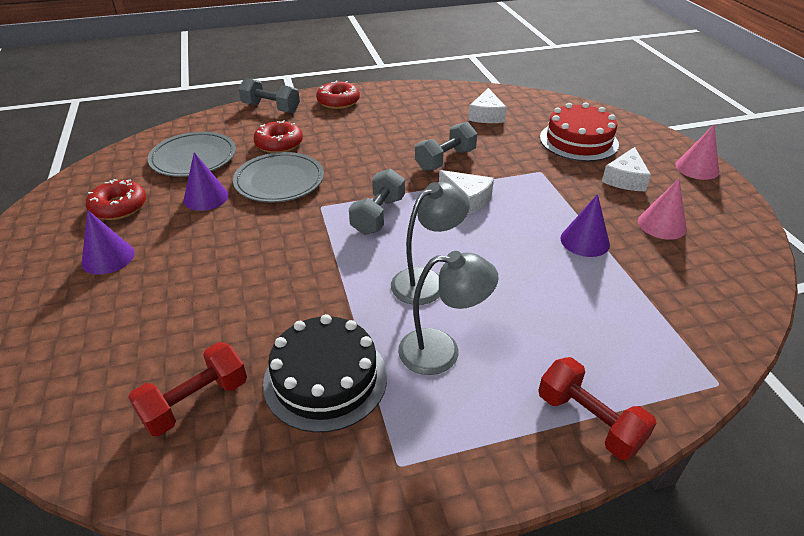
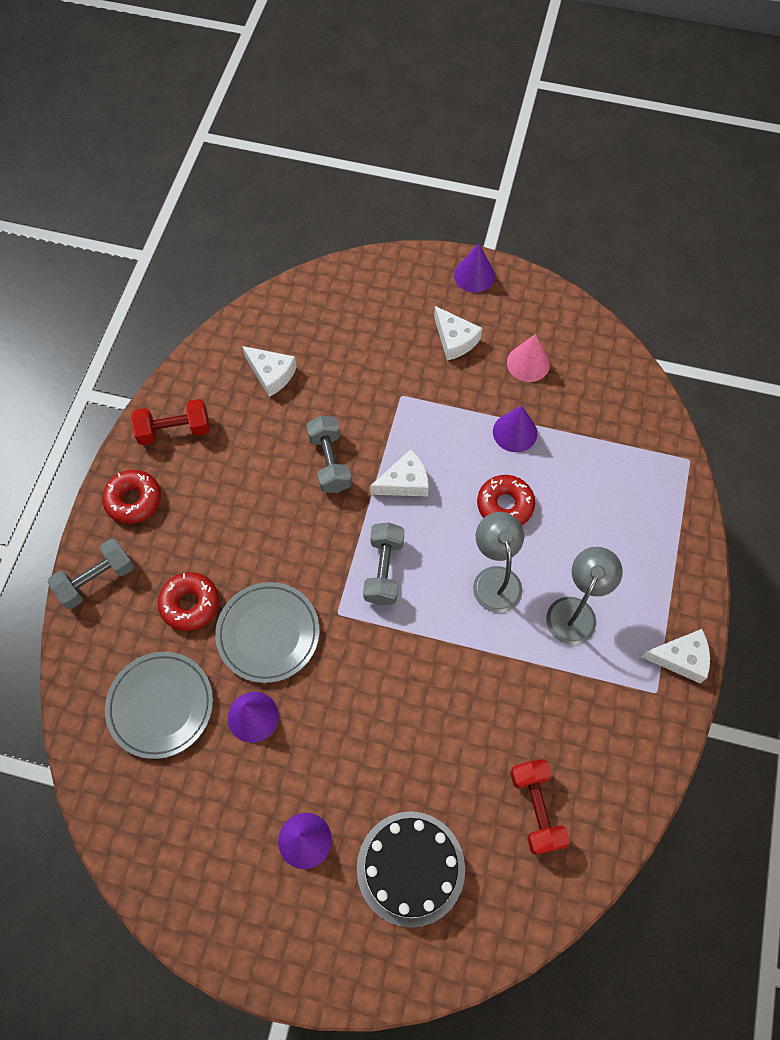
camera: 60 degrees left, 25 degrees up
(119, 207) = (215, 811): red donut -> red donut (505, 505)
(325, 379) = (560, 706): black cake -> black cake (410, 868)
(378, 215) = (384, 570): grey dumbbell -> grey dumbbell turned 45 degrees clockwise
(461, 474) = (680, 658): none -> white cheese
(578, 141) = (373, 329): red cake -> none
(589, 421) = (679, 557): red dumbbell -> red dumbbell (174, 430)
(697, 168) = (474, 275): pink cone -> purple cone

